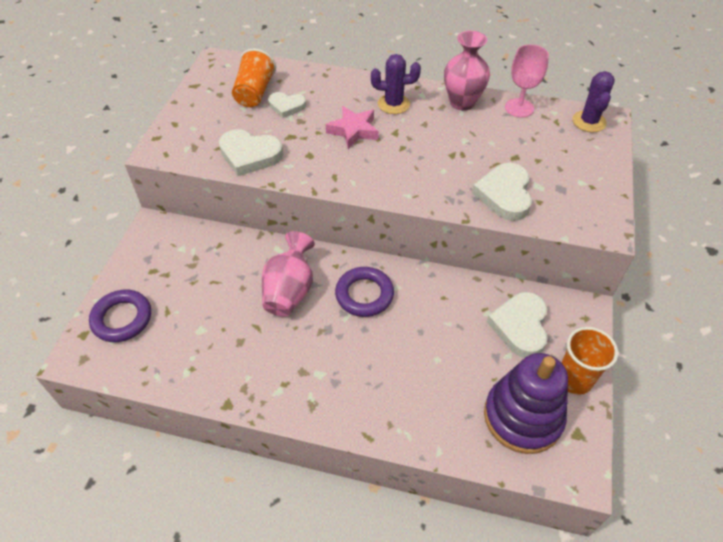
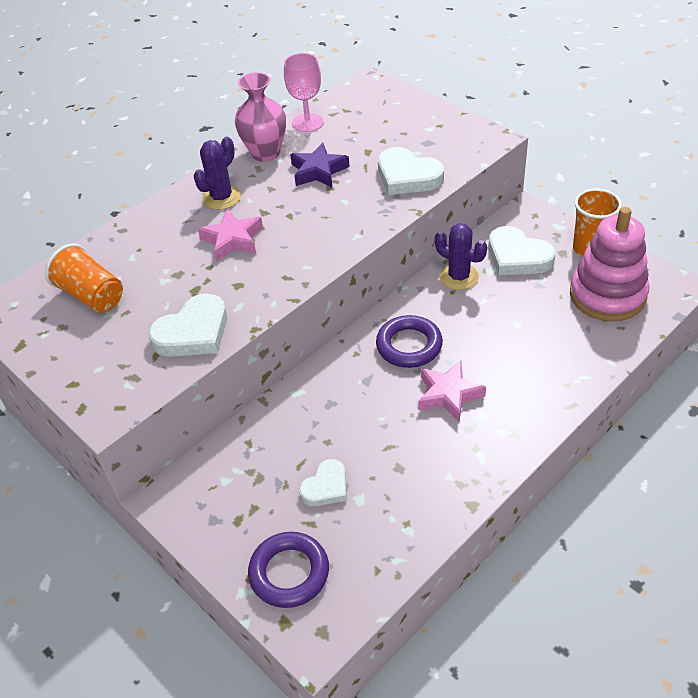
camera: 55 degrees left, 5 degrees down
(286, 106) = (143, 277): white heart -> white heart (326, 487)
(289, 291) = (362, 402): pink vase -> none
(329, 342) = (448, 394): none -> pink star
(466, 140) = (318, 171): none -> purple star
(522, 417) = (607, 295): purple stacking toy -> pink stacking toy
(589, 122) = (363, 93): purple cactus -> purple cactus (459, 277)

